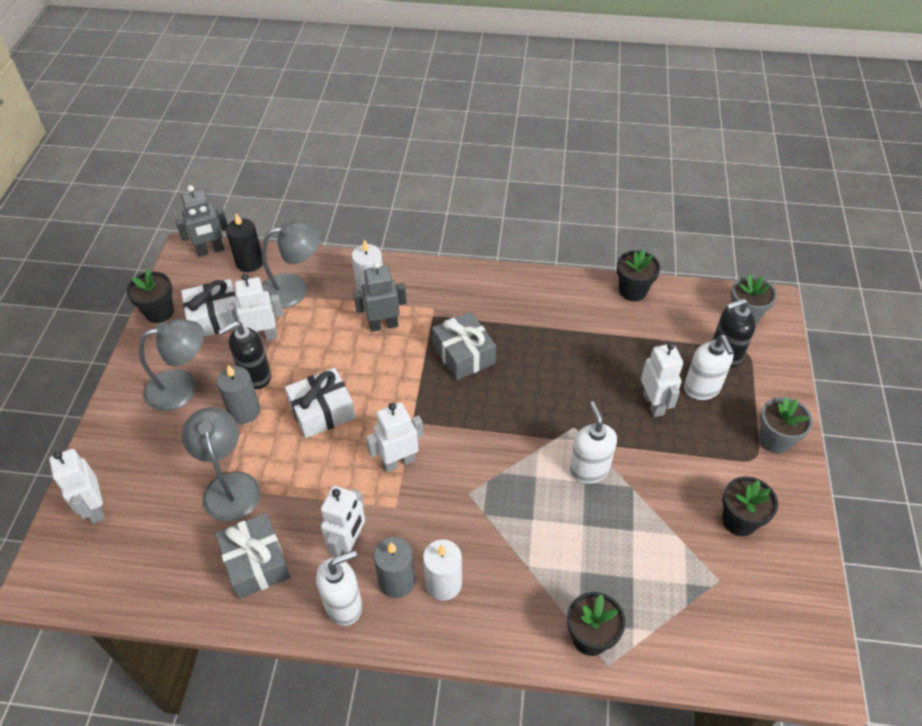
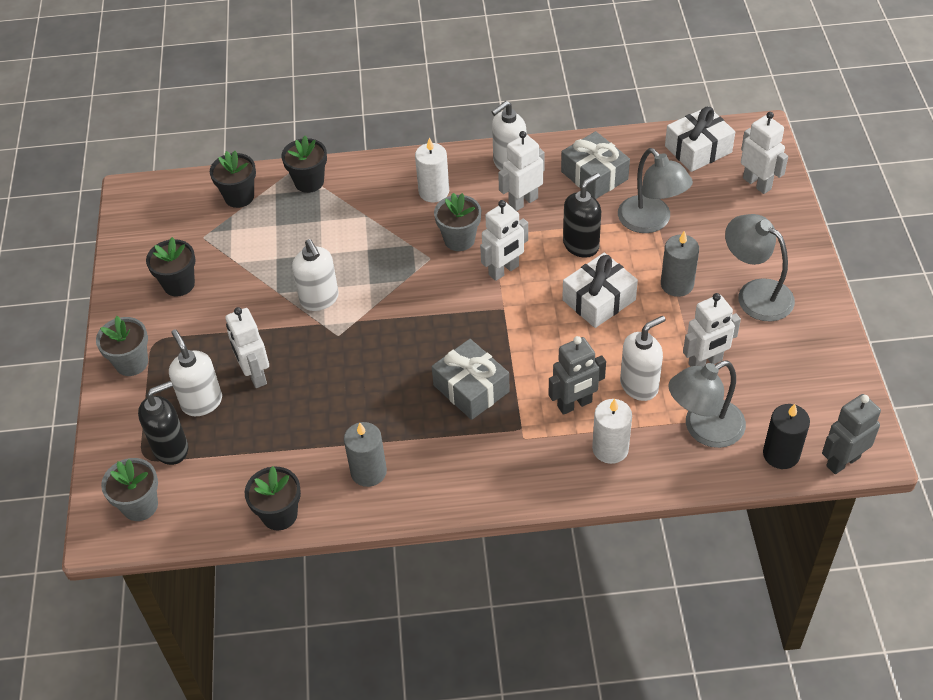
camera: 170 degrees right, 0 degrees up
(159, 312) = (842, 367): black flower pot -> black flower pot (239, 197)
(182, 387) = (755, 294): grey lamp -> grey lamp turned 75 degrees clockwise
(215, 318) = (773, 374): white gift -> white gift (698, 149)
(255, 376) = (687, 319): black soap dispenser -> black soap dispenser (581, 245)
(325, 329) = (639, 385): none -> white soap dispenser
(349, 544) = (523, 202): white robot -> white robot turned 45 degrees clockwise
(397, 581) = (473, 186): grey candle -> grey candle (368, 471)
(432, 509) = (459, 239): none -> grey flower pot

